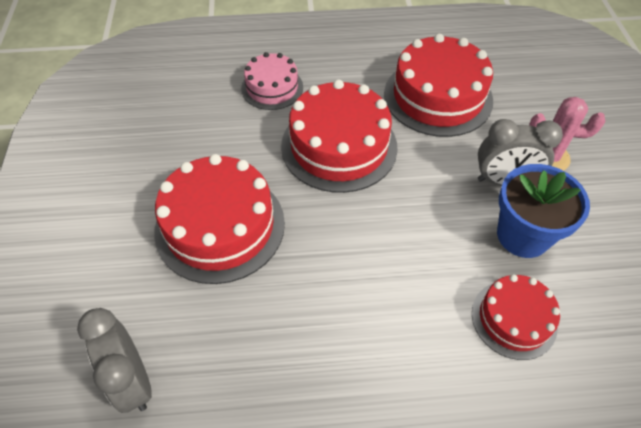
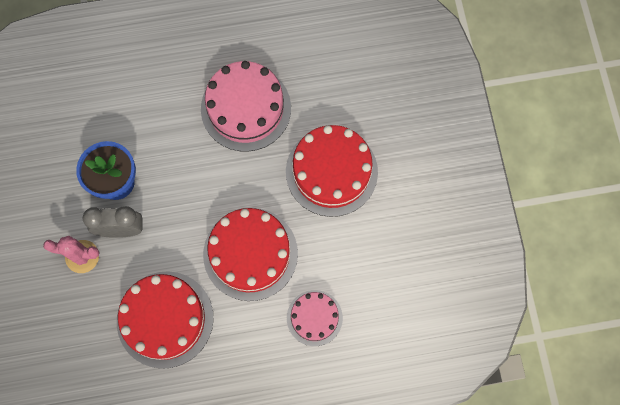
camera: 175 degrees right, 20 degrees up
(133, 380) = (360, 66): grey clock -> none
(334, 324) = (246, 108): none -> pink cake
(514, 319) = (133, 121): red cake -> none

